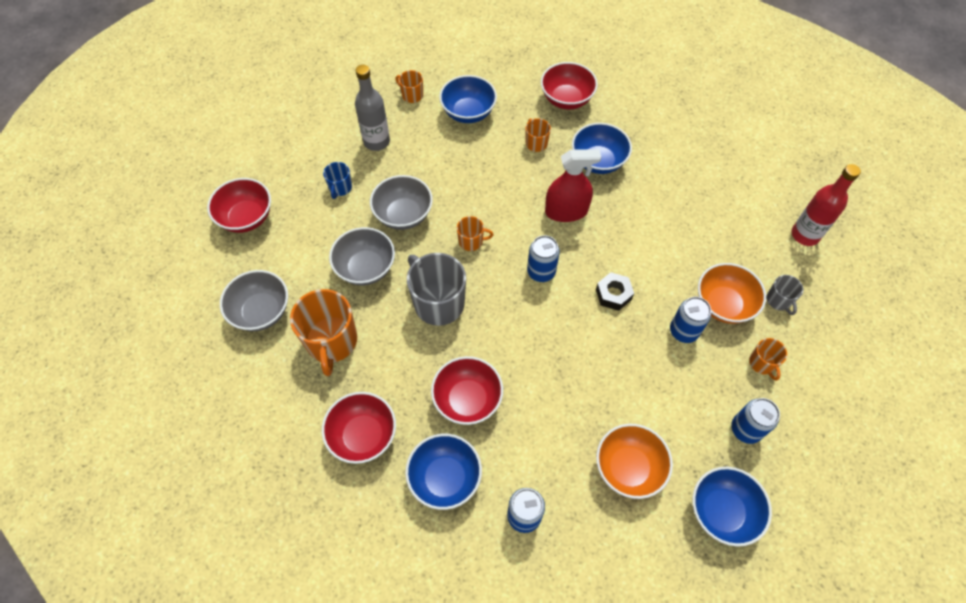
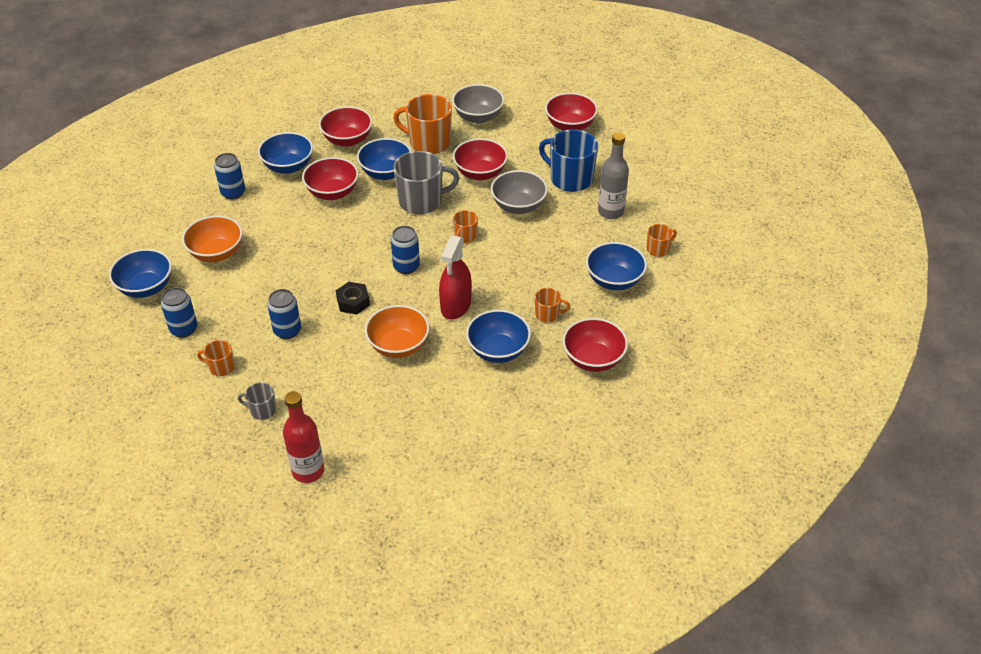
camera: 115 degrees right, 15 degrees down
(340, 188) = (570, 179): blue mug -> blue mug, size x2.00
(366, 268) = (480, 173): grey bowl -> red bowl
(406, 361) = (386, 173): none -> blue bowl
(723, 304) = (289, 369): orange bowl -> orange bowl (398, 346)

